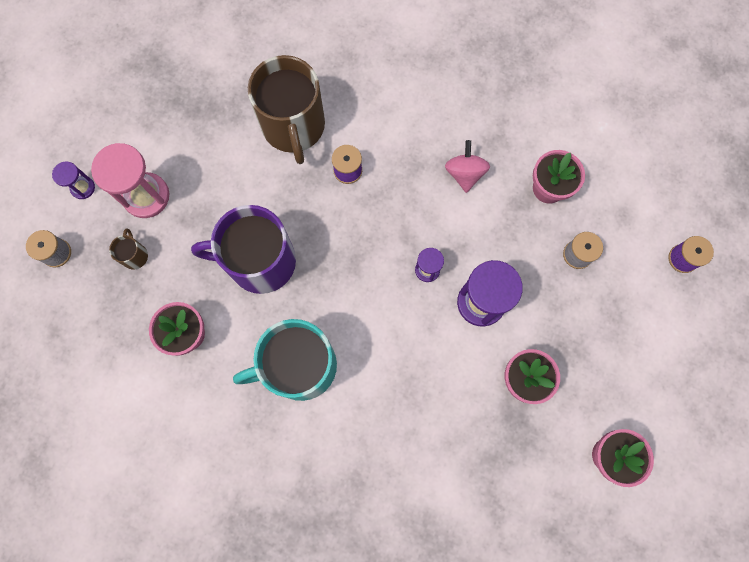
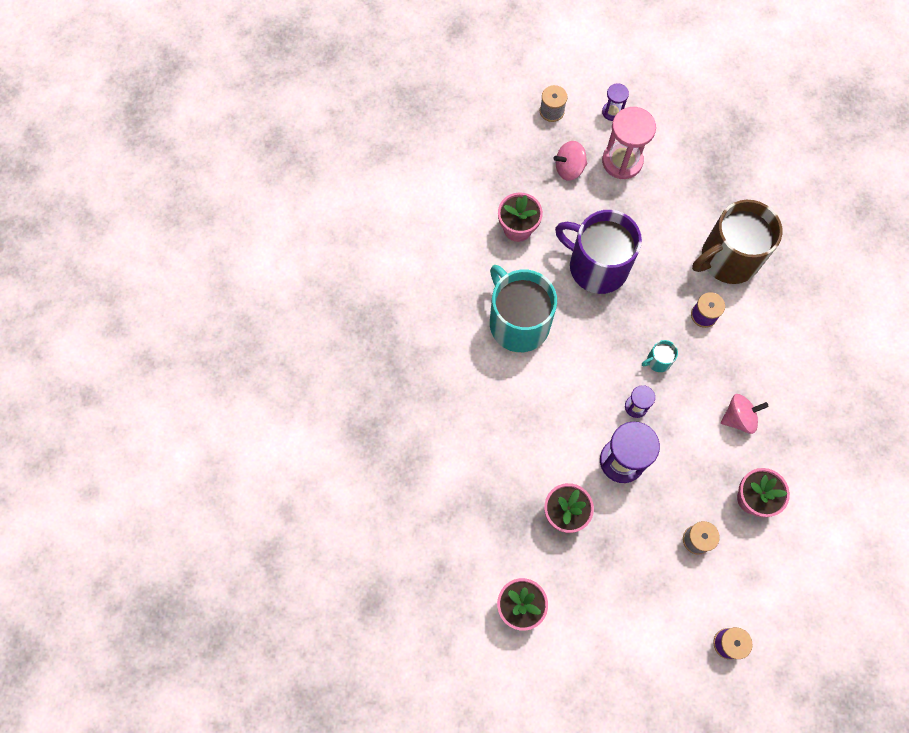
camera: 75 degrees right, 5 degrees down
(135, 255) = (569, 168): brown mug -> pink spinning top
(260, 261) = (597, 266): purple mug -> purple mug turned 45 degrees counterclockwise
(384, 232) = (658, 361): none -> turquoise mug

